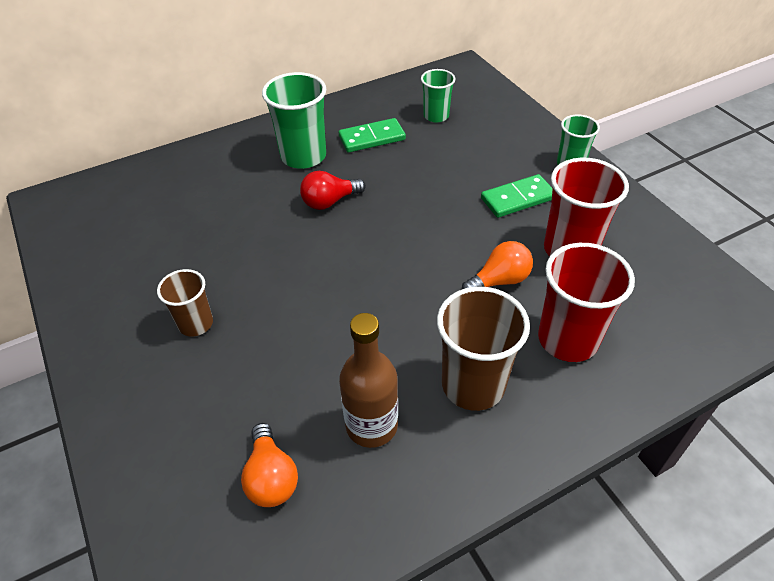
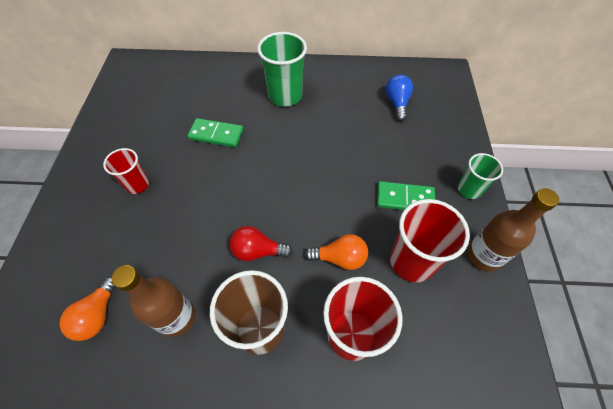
camera: 30 degrees right, 10 degrees up
(196, 323) = (137, 184): brown cup -> red cup
(329, 201) = (275, 137): red light bulb -> red light bulb (257, 251)
(372, 138) = (339, 101): green domino -> green domino (216, 134)
(436, 116) = (397, 103): green cup -> blue light bulb
(628, 213) = (483, 255): none -> brown bottle

